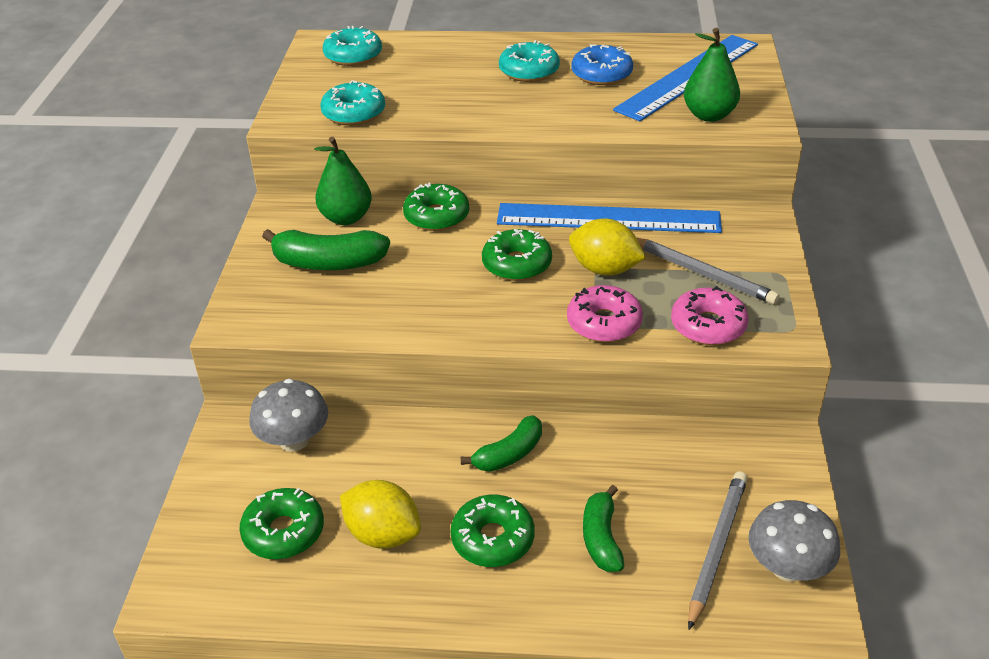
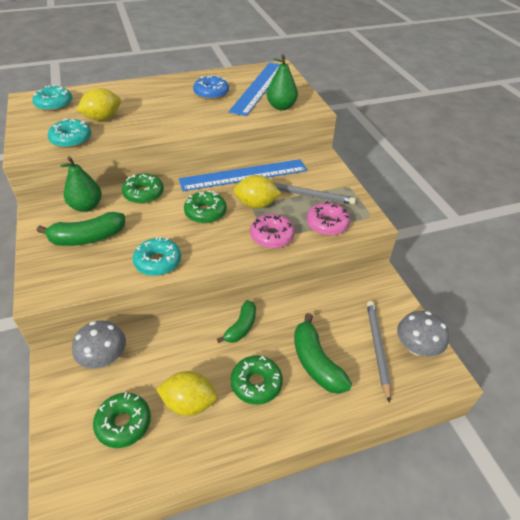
camera: 25 degrees left, 5 degrees up
(412, 88) = (102, 118): none -> yellow lemon
(529, 71) = (169, 97): turquoise donut -> turquoise donut (158, 262)
(601, 538) = (316, 362): green banana -> green banana, size x1.51

